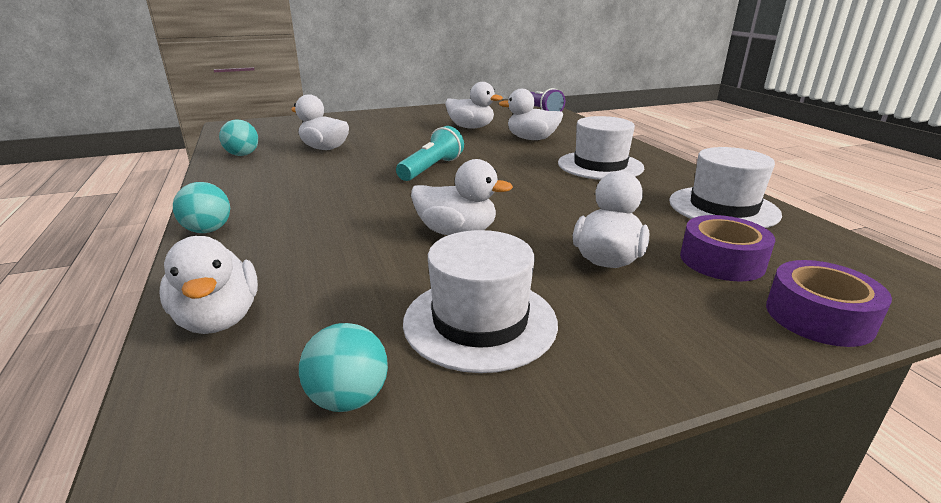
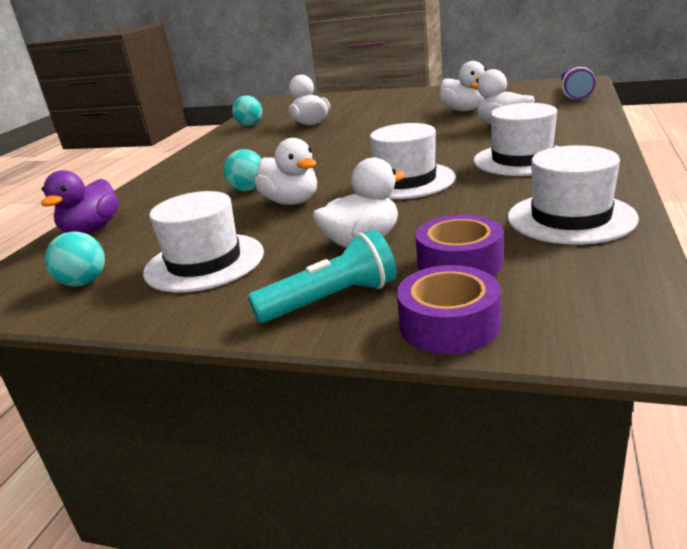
camera: 40 degrees right, 0 degrees up
(208, 230) = (157, 177): turquoise ball -> turquoise ball (248, 190)
(219, 319) = (92, 229): white duck -> purple duck
(431, 168) = (360, 148): turquoise flashlight -> turquoise flashlight (331, 300)
(537, 195) = (405, 181): none -> white hat

